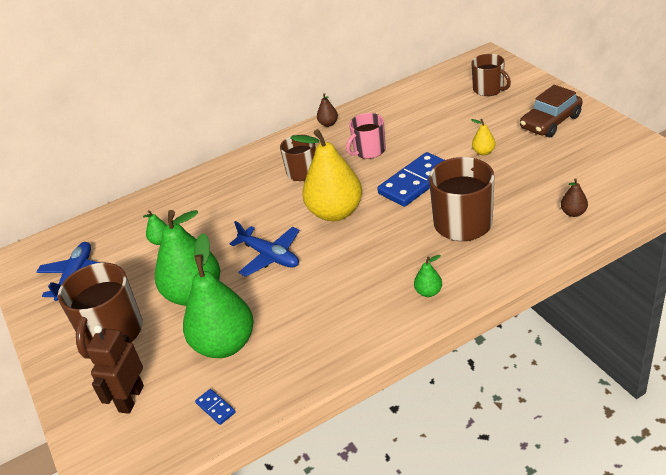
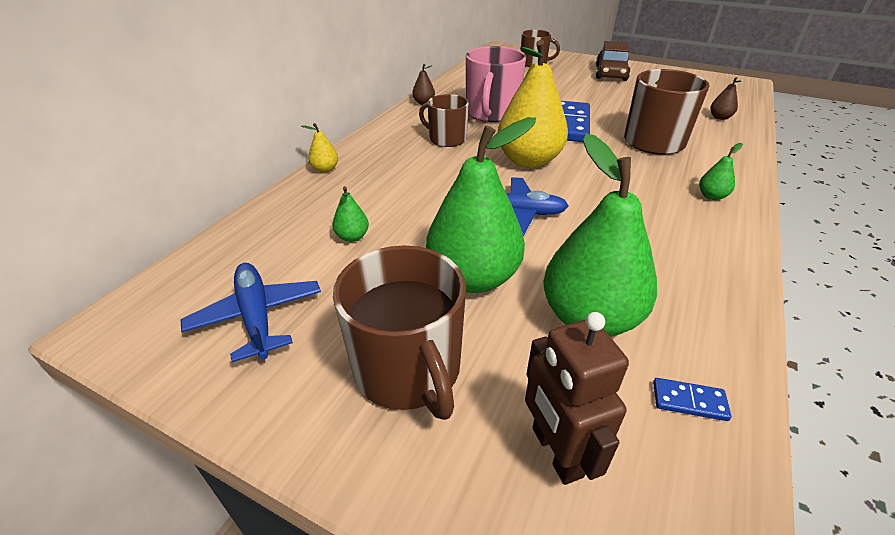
camera: 40 degrees left, 0 degrees up
(369, 150) = (491, 113): pink mug -> pink mug, size x1.58
(483, 152) = (591, 97): yellow pear -> yellow pear (325, 169)

